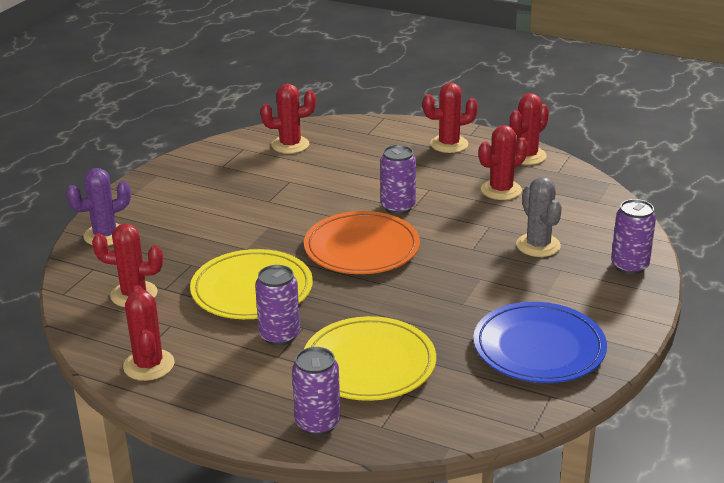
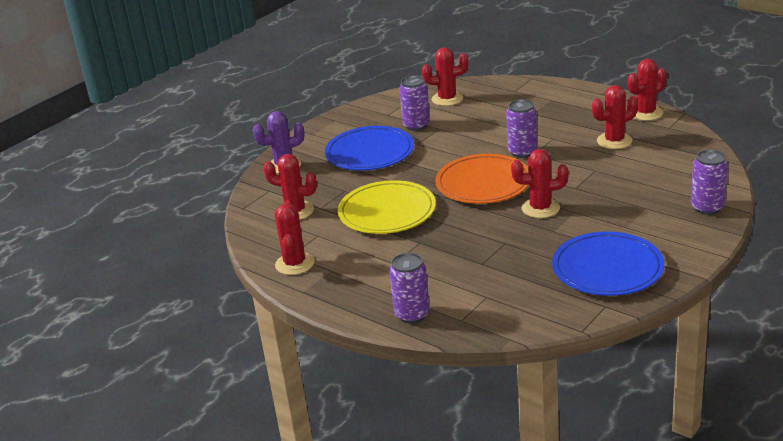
camera: 15 degrees right, 0 degrees up
(211, 215) = (370, 153): none -> blue plate
(279, 336) = (399, 248): purple can -> purple can (416, 125)
(369, 364) = (464, 273): yellow plate -> none
(449, 144) = (581, 102): red cactus -> red cactus (540, 208)
(538, 245) = (632, 187): grey cactus -> none

